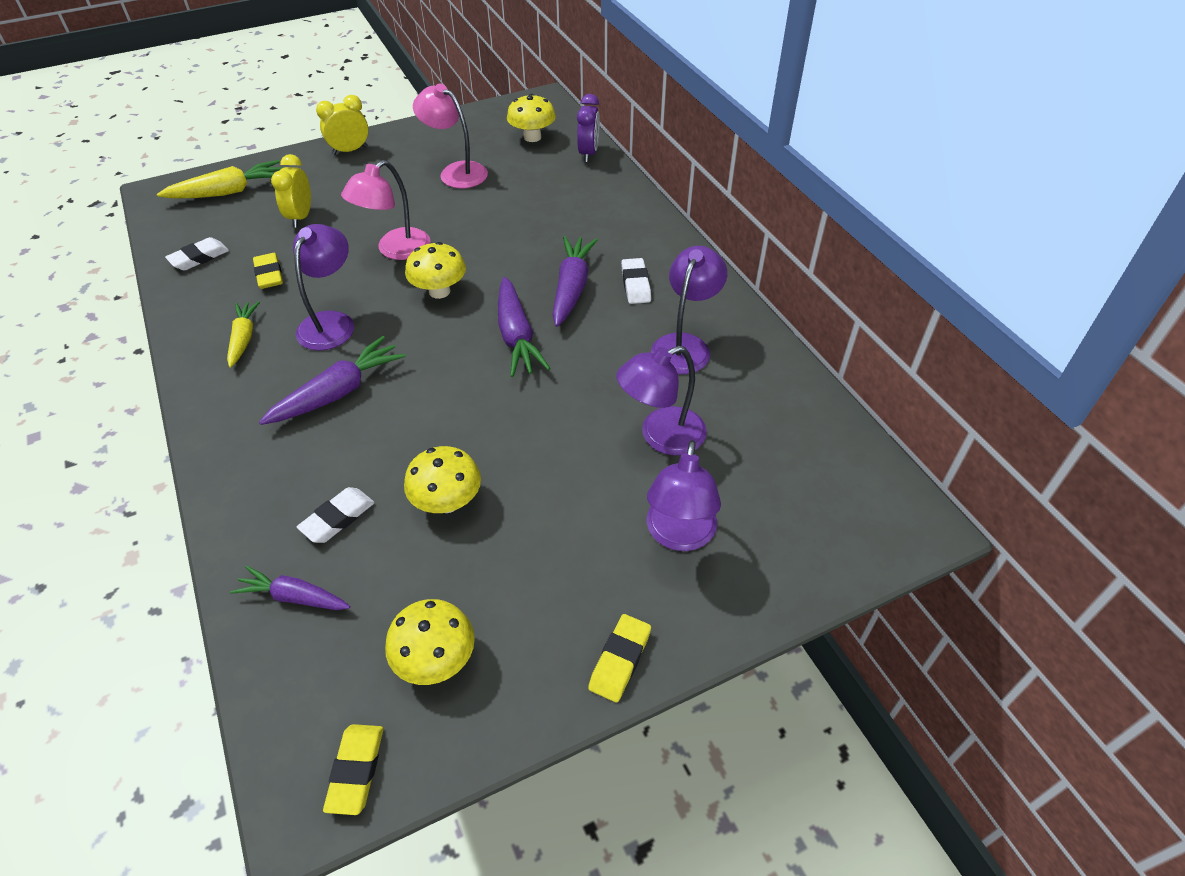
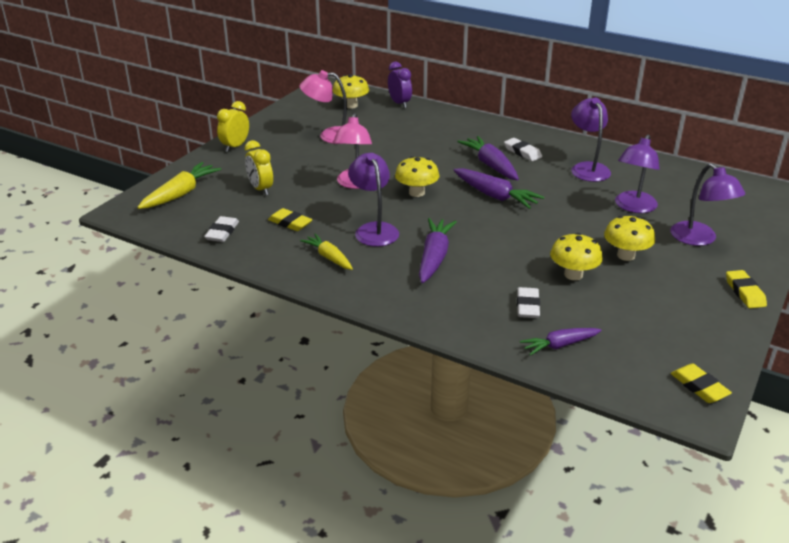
camera: 35 degrees left, 15 degrees down
(436, 660) = (668, 332): yellow mushroom -> yellow mushroom (626, 255)

